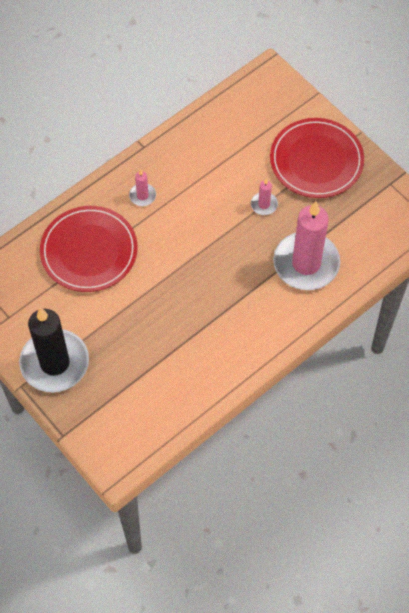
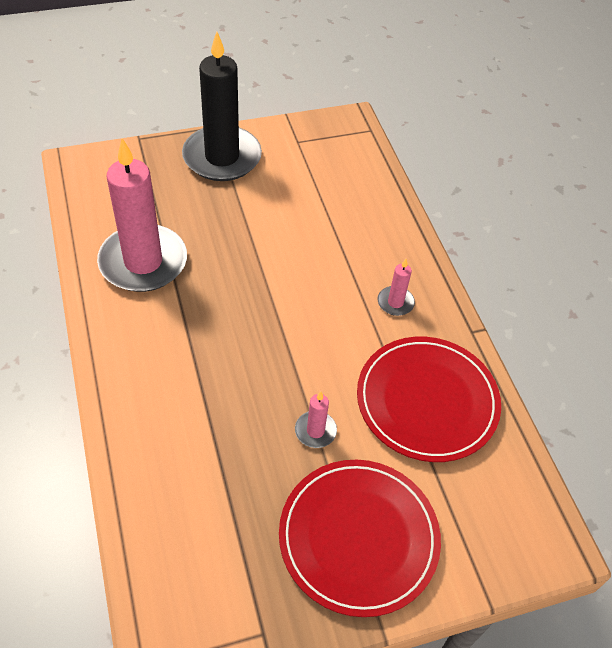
camera: 110 degrees right, 10 degrees down
(89, 251) = (342, 227): red plate -> red plate (427, 401)
(306, 263) = (194, 440): pink candle -> pink candle (143, 262)

